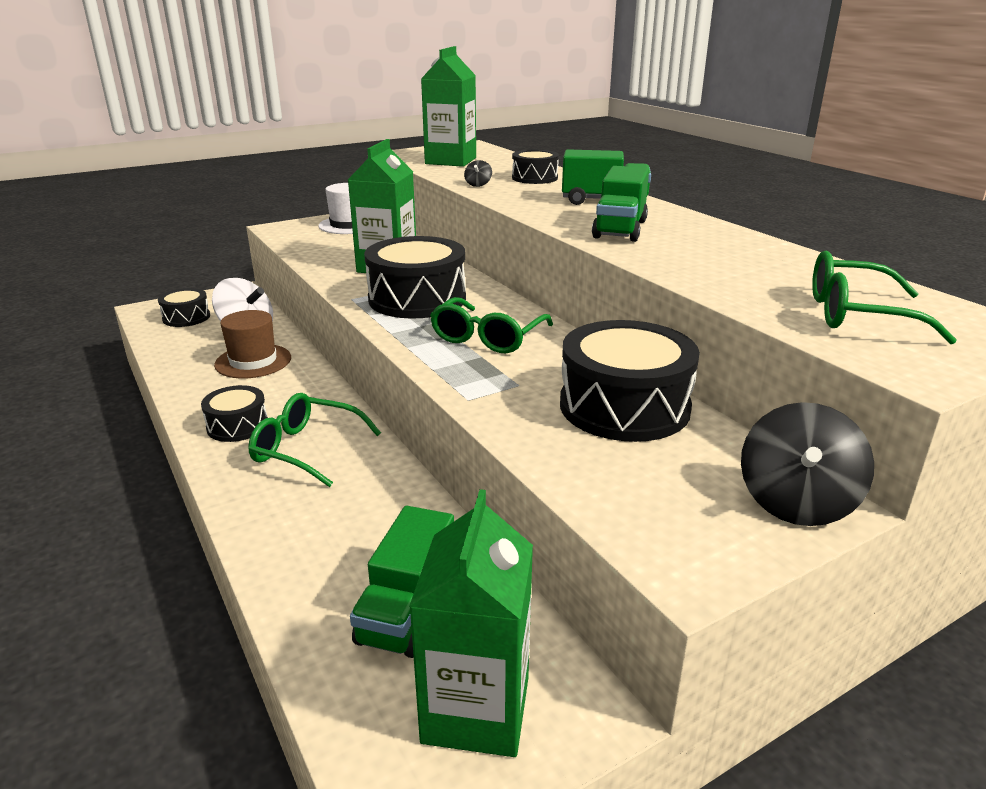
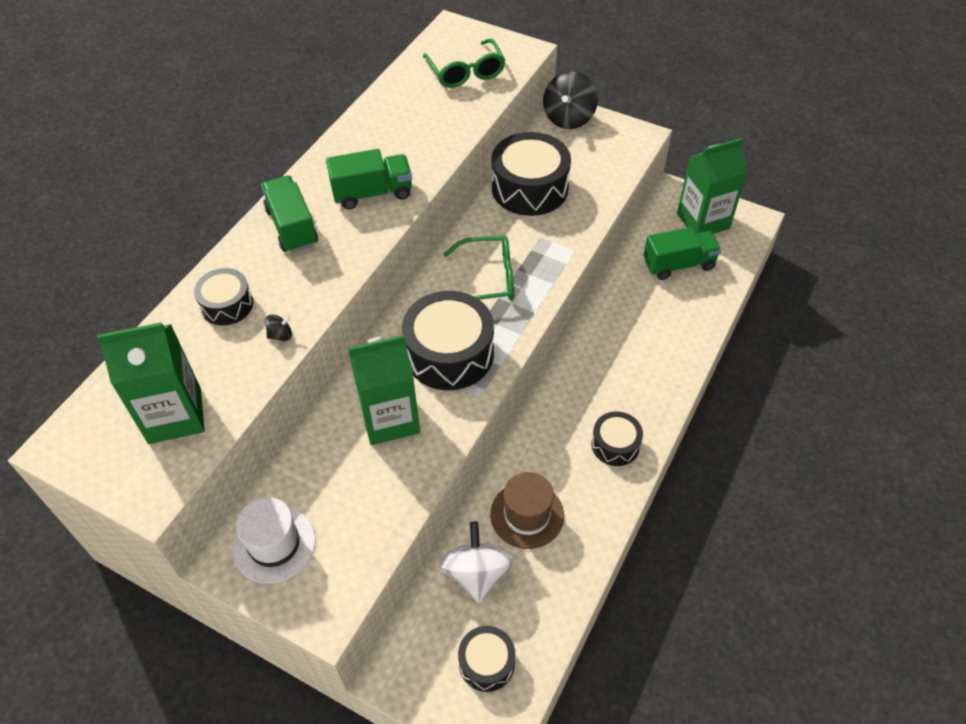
camera: 120 degrees left, 25 degrees up
(306, 449) = (607, 385): green glasses -> none
(796, 502) = (568, 118): black spinning top -> black spinning top turned 120 degrees clockwise

